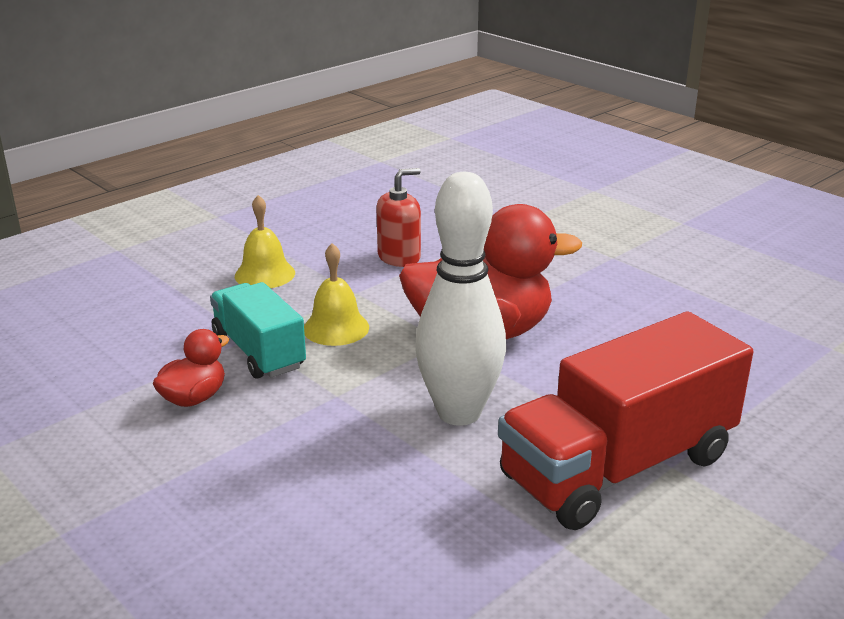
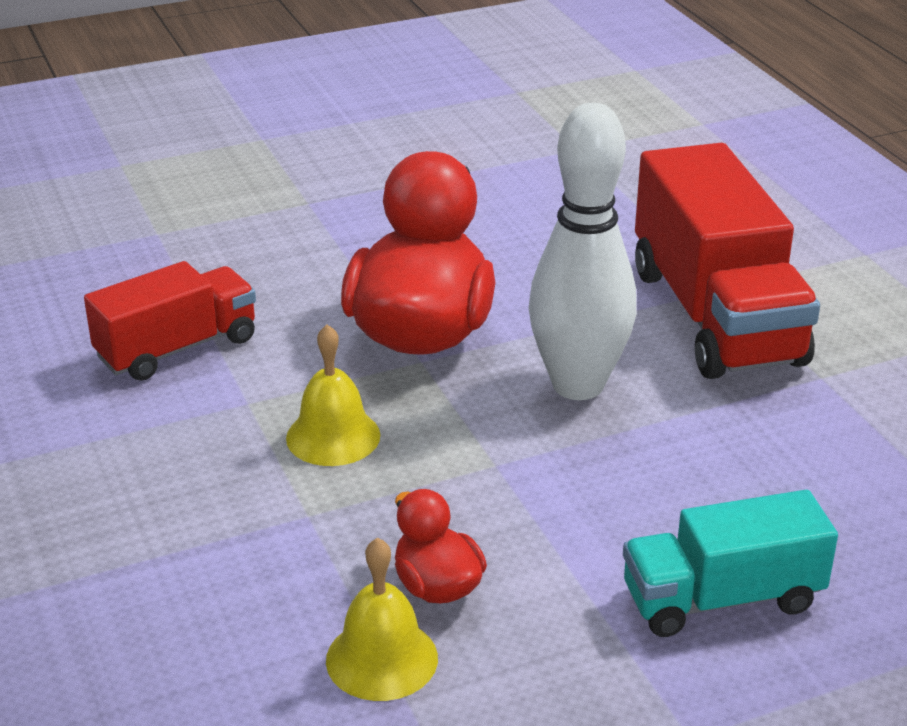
camera: 70 degrees left, 5 degrees up
(258, 351) = (351, 512): turquoise truck -> turquoise truck (721, 598)
(265, 274) = (127, 474): yellow bell -> yellow bell (382, 659)
(399, 257) = (177, 348): red soap dispenser -> red truck

